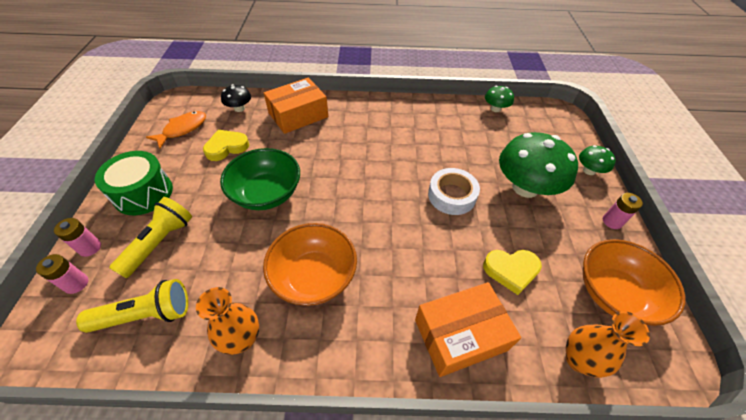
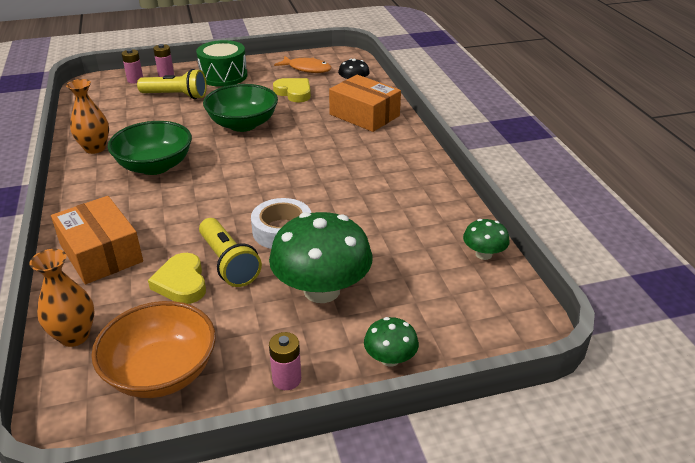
camera: 75 degrees right, 15 degrees down
(146, 315) = (113, 109): yellow flashlight -> yellow flashlight (228, 263)
(314, 276) = (155, 166): orange bowl -> green bowl

